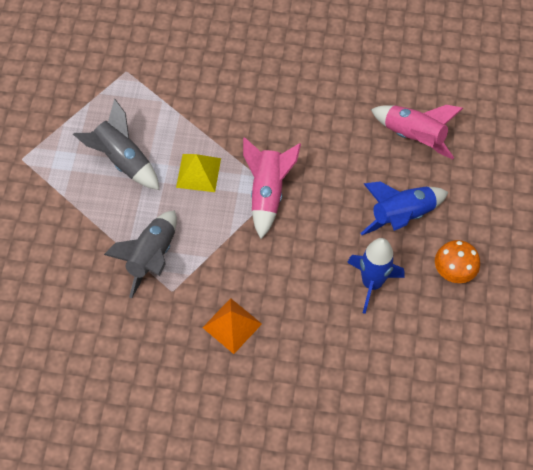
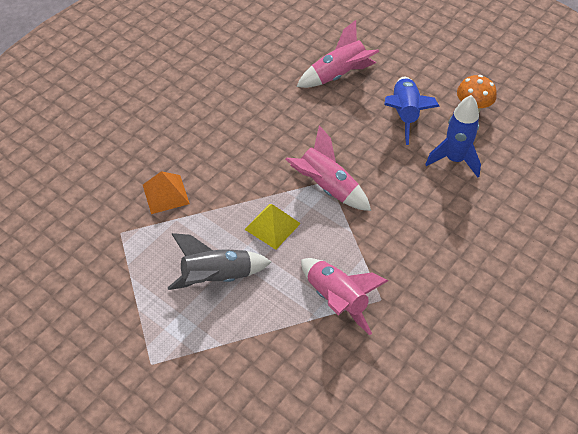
camera: 60 degrees left, 10 degrees down
(152, 257) = (337, 300): grey rocket -> pink rocket
(232, 325) = (441, 269): orange pyramid -> orange pyramid (166, 194)

